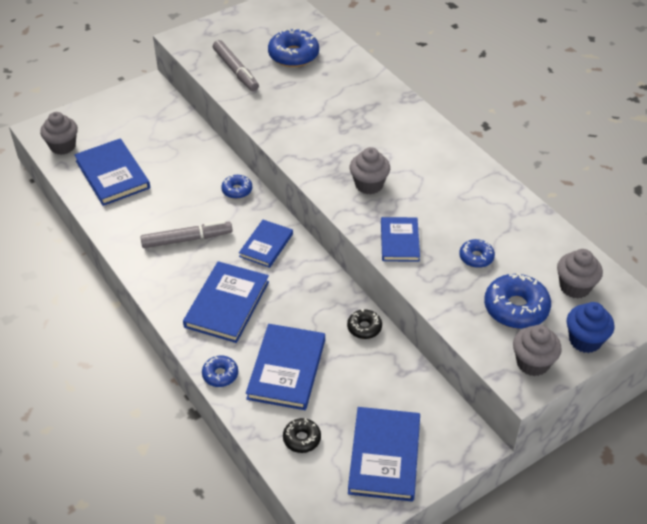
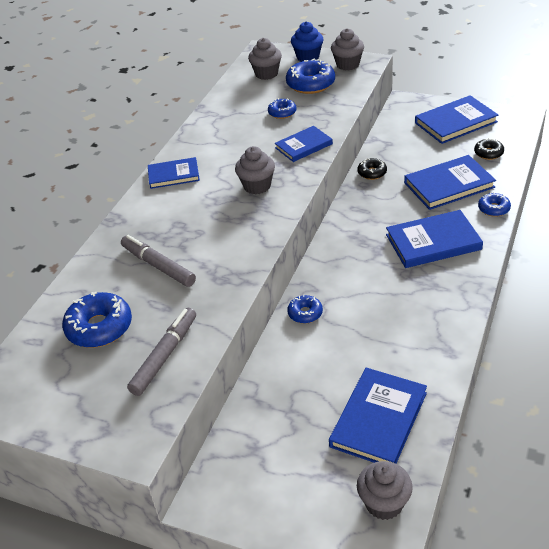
camera: 120 degrees left, 5 degrees down
(187, 239) = (398, 306): grey marker -> grey marker (158, 266)
(266, 245) = (350, 257): blue book -> blue book (173, 175)

